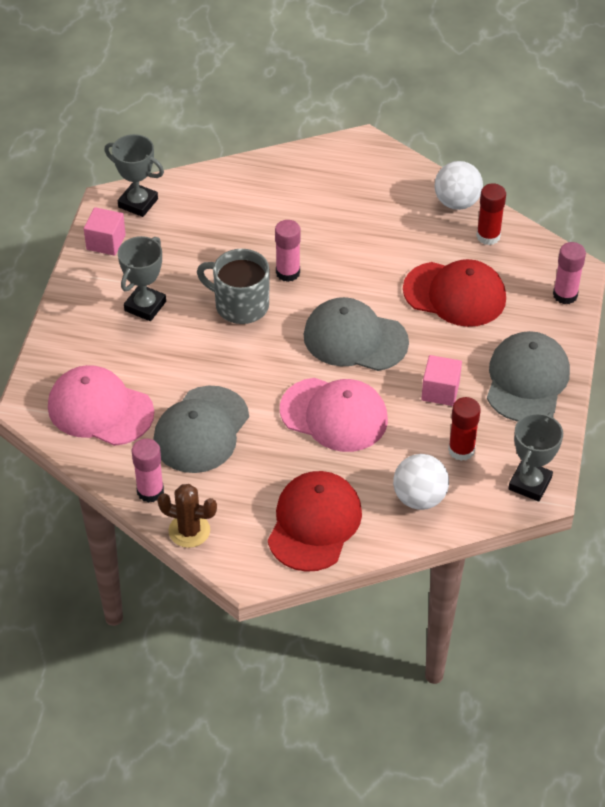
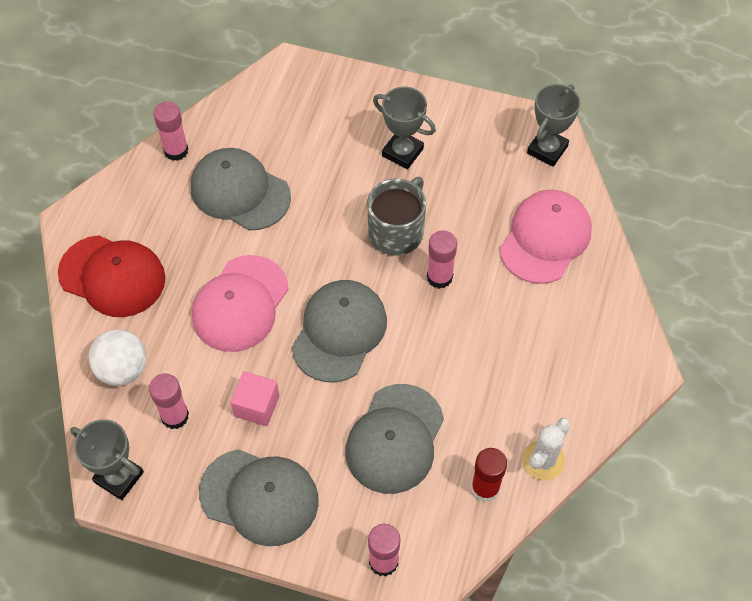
camera: 95 degrees right, 10 degrees up
(100, 409) = (277, 115): pink cap -> pink cap (545, 238)
(106, 242) = (492, 122): pink cube -> none
(189, 531) = (126, 178): brown cactus -> none
(455, 294) = (395, 439): red cap -> grey cap
(456, 202) = (543, 460): white ball -> white cactus
(461, 450) = (175, 416): red glue stick -> pink glue stick

